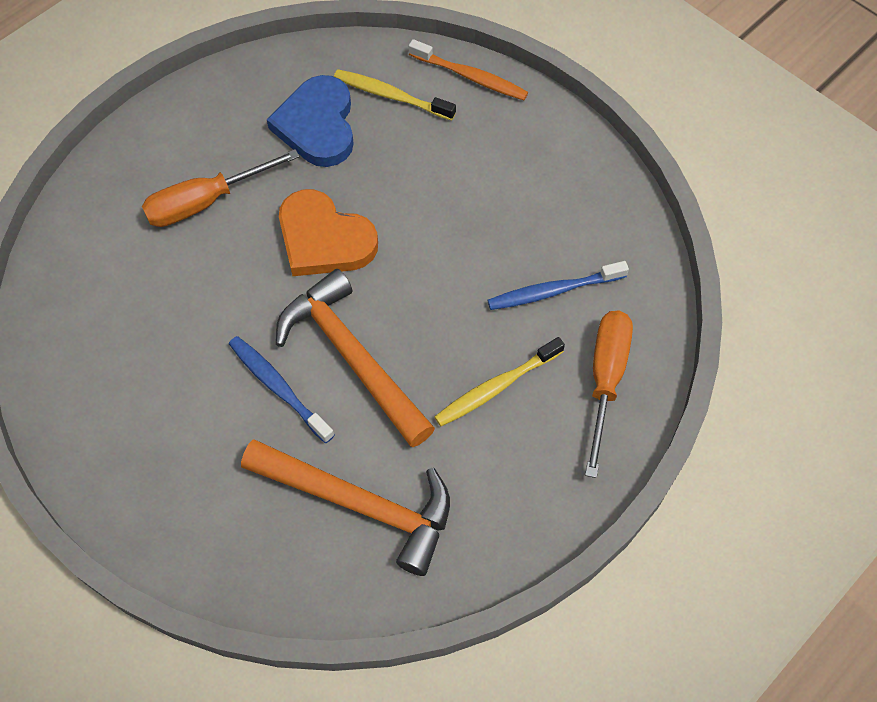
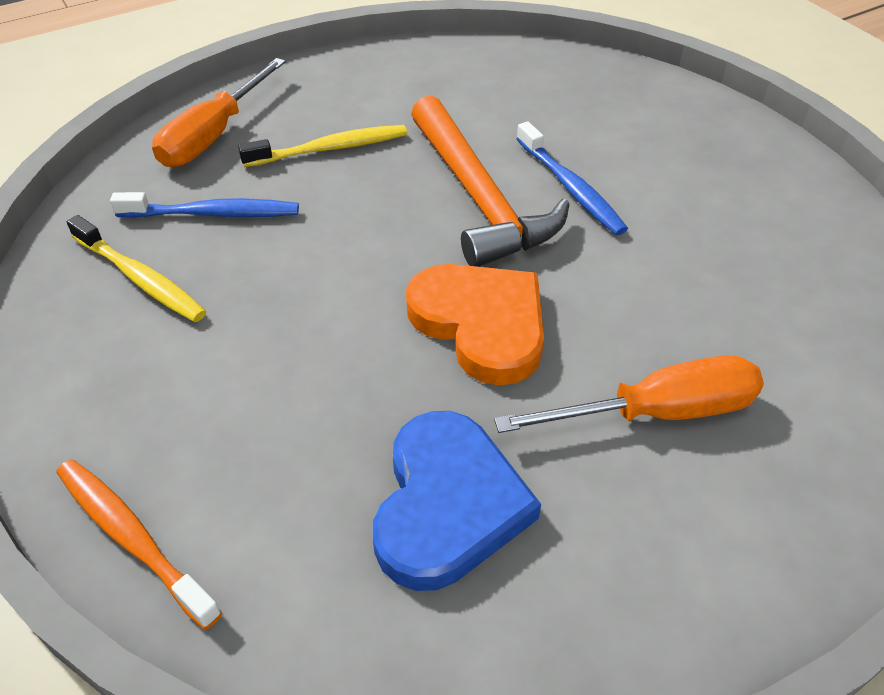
camera: 165 degrees left, 15 degrees down
(360, 504) = (502, 97): orange hammer -> none
(391, 96) = (295, 533): yellow toothbrush -> yellow toothbrush (140, 278)

